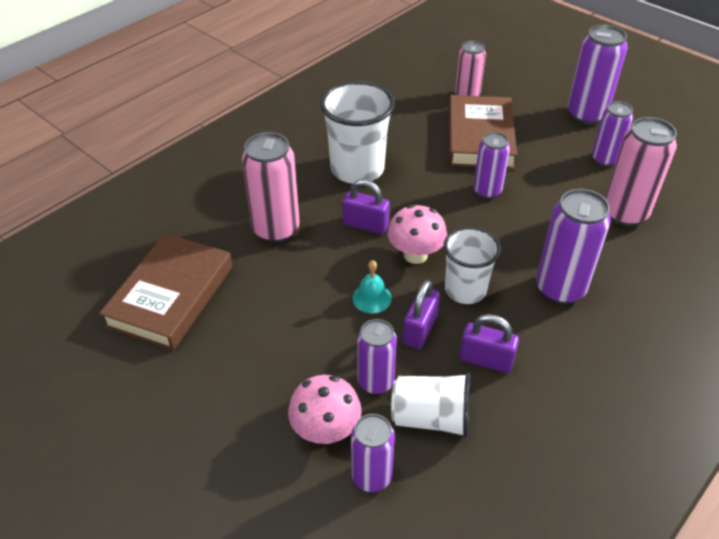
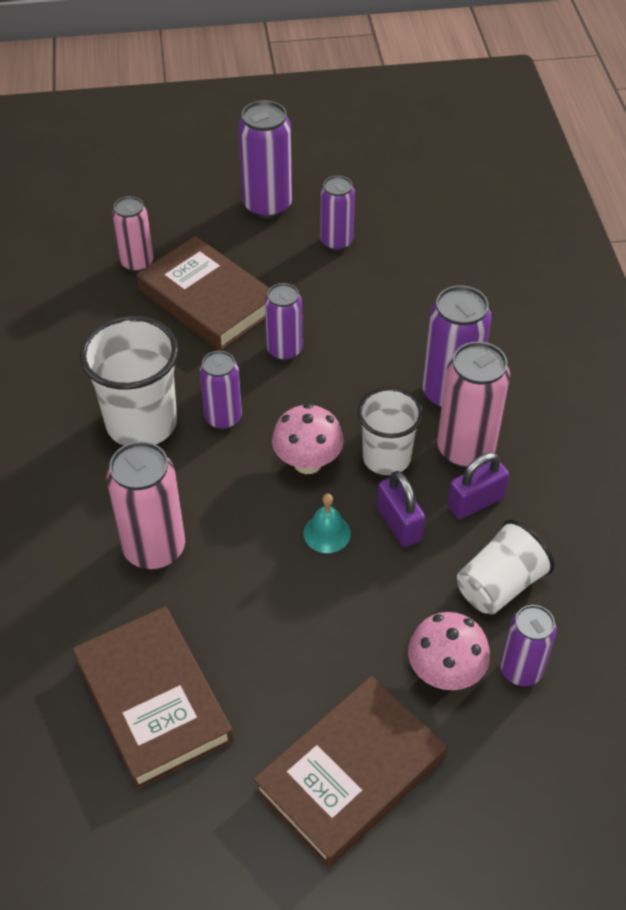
camera: 50 degrees left, 5 degrees up
(198, 426) = (350, 774): none -> brown book
(365, 225) = (228, 472): purple padlock -> none
(375, 382) = (426, 598): purple can -> purple can (223, 418)
(624, 213) = (412, 284): pink can -> pink can (465, 449)

